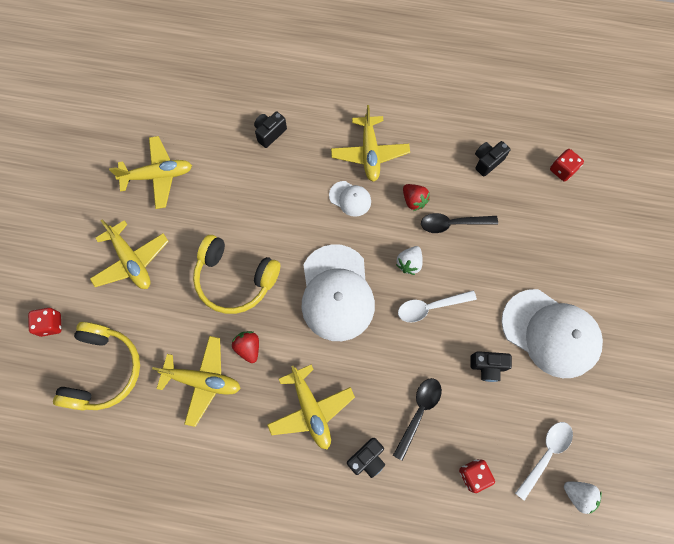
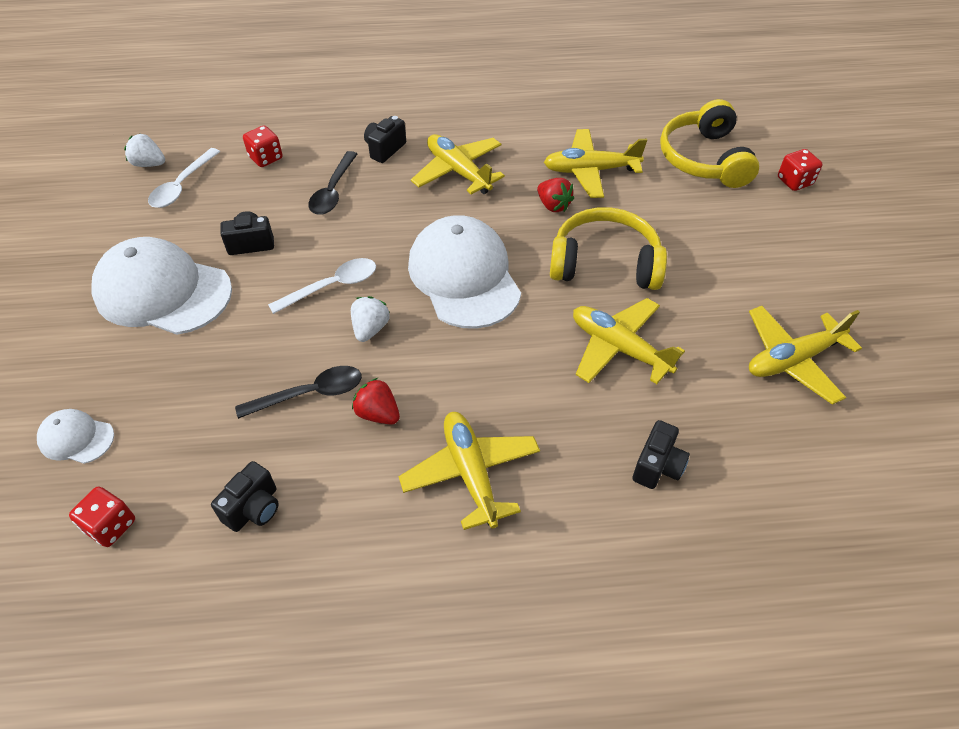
camera: 165 degrees right, 20 degrees down
(132, 261) = (750, 255): yellow plane -> yellow plane (619, 348)
(350, 198) = (482, 394): white cap -> white cap (76, 438)

